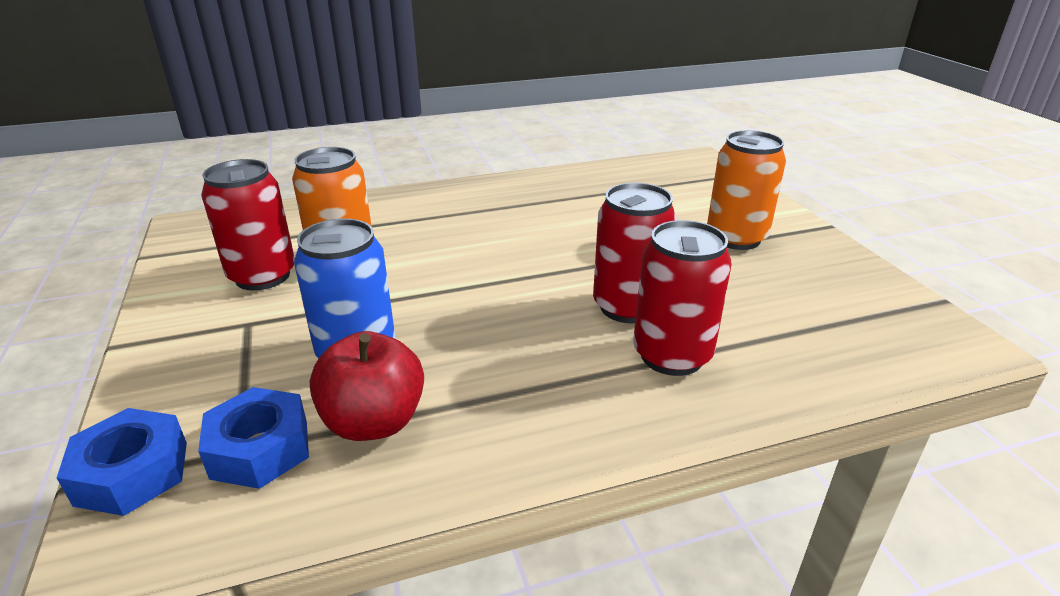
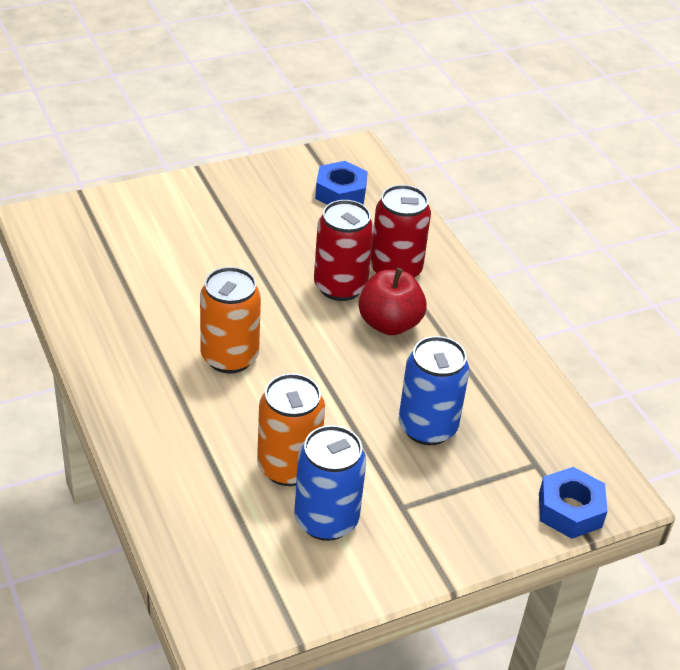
camera: 100 degrees left, 10 degrees up
(260, 449) = (533, 454): blue nut -> blue nut (340, 193)
(262, 276) = (326, 520): red can -> blue can
(374, 422) = (494, 404): red apple -> red apple (389, 324)
(736, 238) = (224, 219): orange can -> orange can (229, 357)

